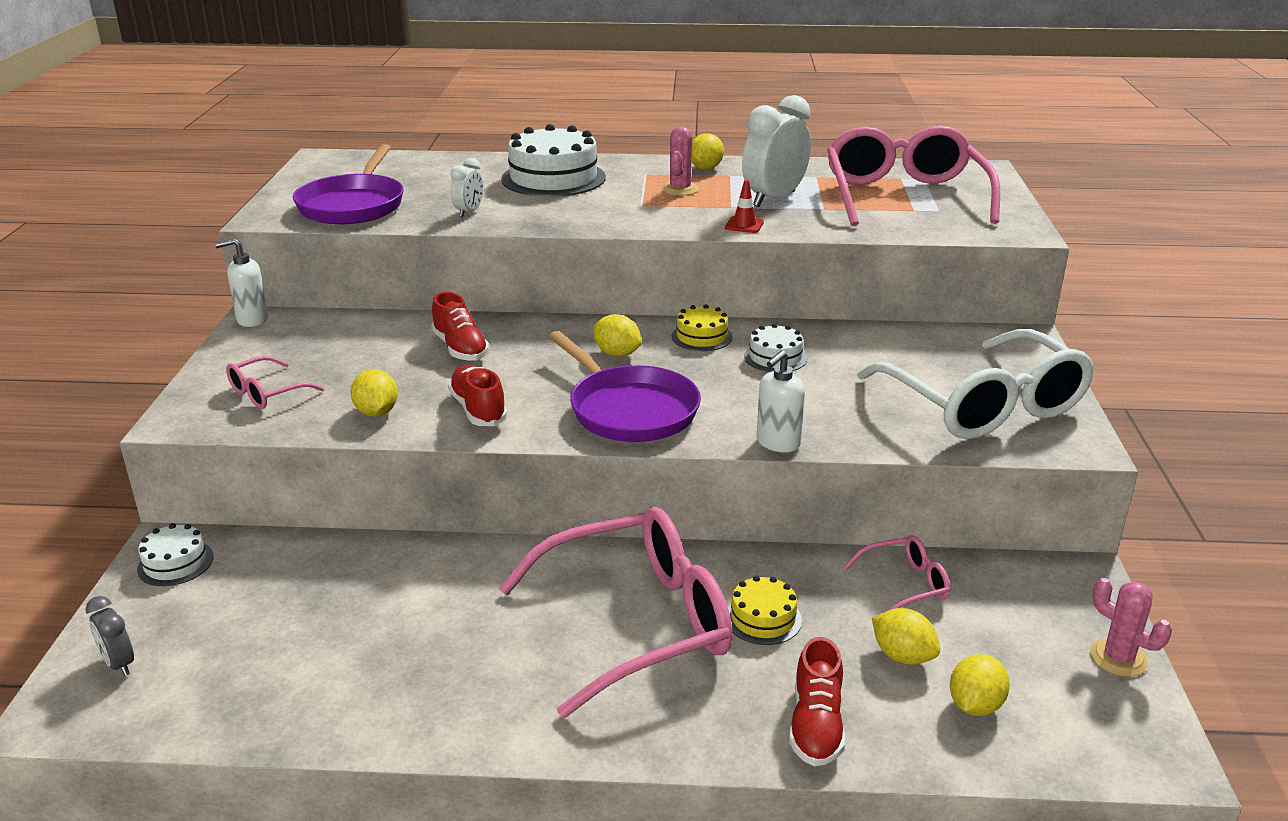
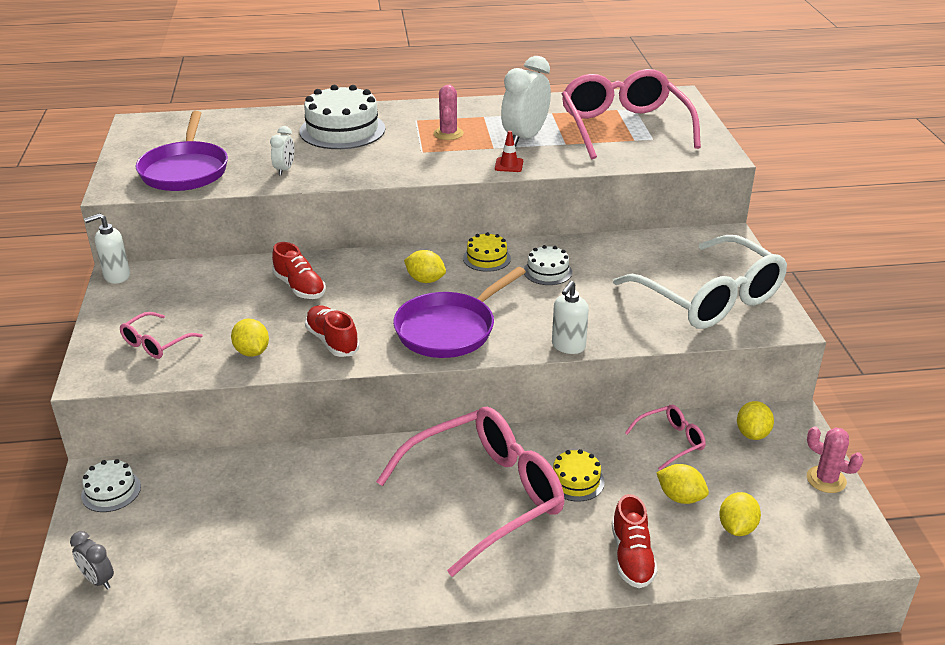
camera: 10 degrees left, 5 degrees up
(629, 410) = (449, 329): purple pan -> purple pan turned 90 degrees clockwise
(705, 168) = (462, 110): yellow lemon -> yellow lemon (752, 433)

